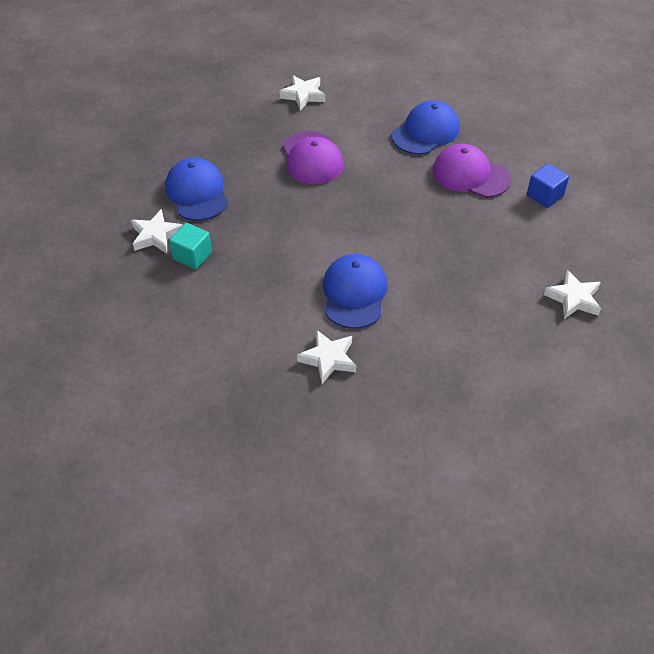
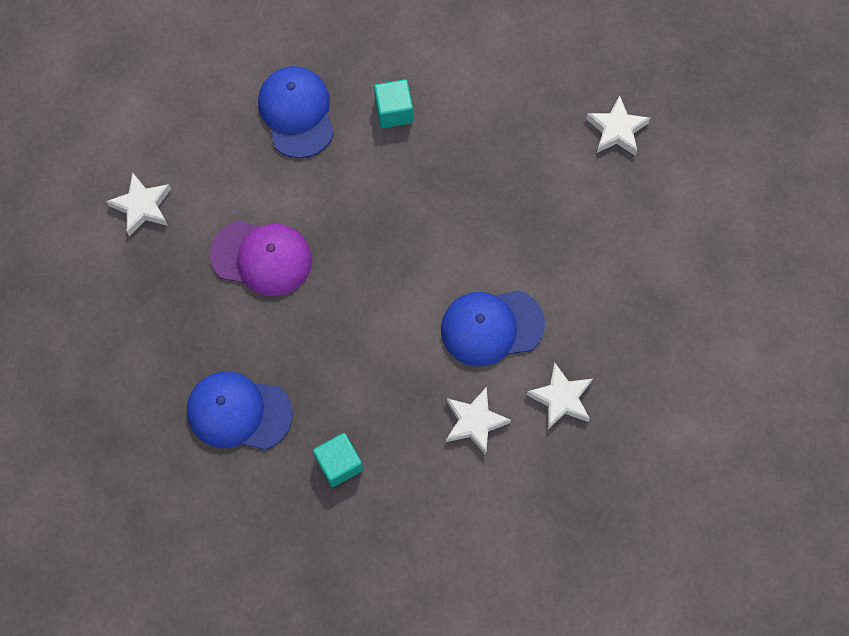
camera: 60 degrees left, 20 degrees up
(156, 235) = (282, 489): white star -> white star (474, 422)
(354, 293) = (491, 327): blue cap -> blue cap turned 45 degrees counterclockwise
(470, 175) = (394, 111): purple cap -> turquoise cube
(544, 195) = (469, 61): blue cube -> none

